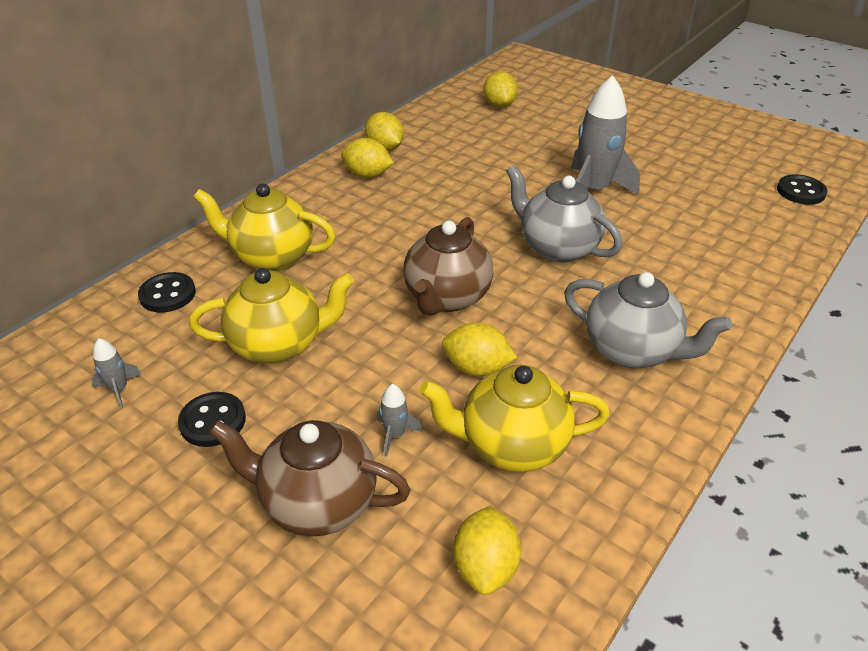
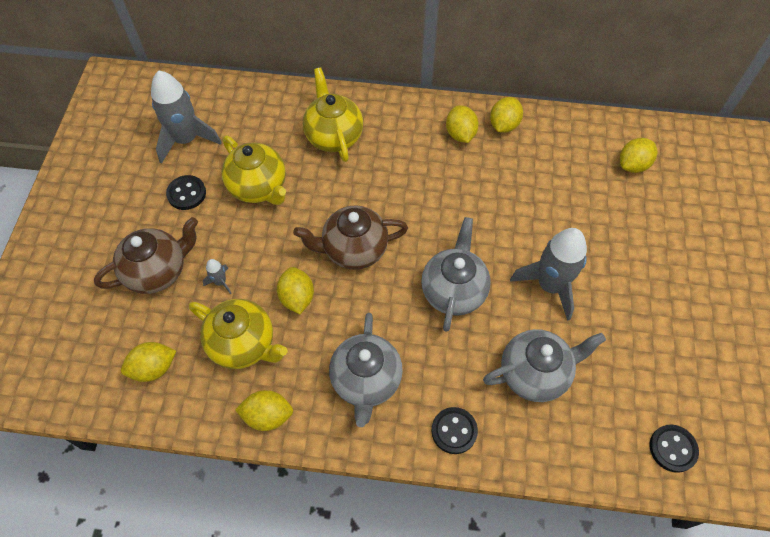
camera: 60 degrees right, 20 degrees up
(119, 389) = (186, 139): grey rocket -> grey rocket, size x2.31
(167, 294) = (268, 110): black button -> black button (454, 431)
(317, 502) = (158, 271): brown teapot -> brown teapot turned 75 degrees clockwise
(512, 445) = (243, 344): yellow teapot -> yellow teapot turned 150 degrees clockwise
(635, 458) = (268, 416): none -> yellow lemon
(687, 234) = (535, 373): none -> grey teapot

